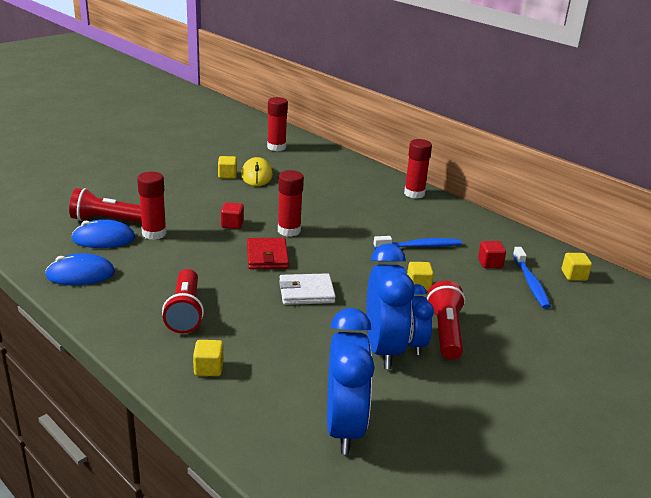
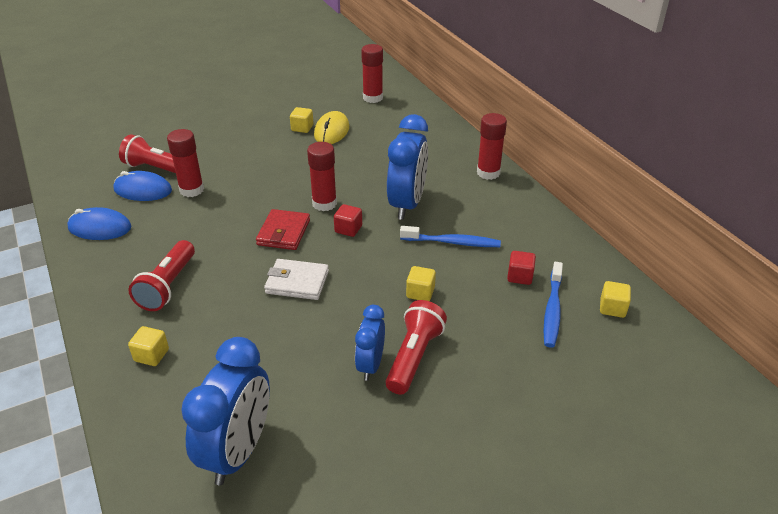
camera: 20 degrees right, 10 degrees up
(232, 224) = (272, 189): red cube -> red cube (348, 229)
(383, 349) = (334, 365): blue clock -> blue clock (407, 204)

